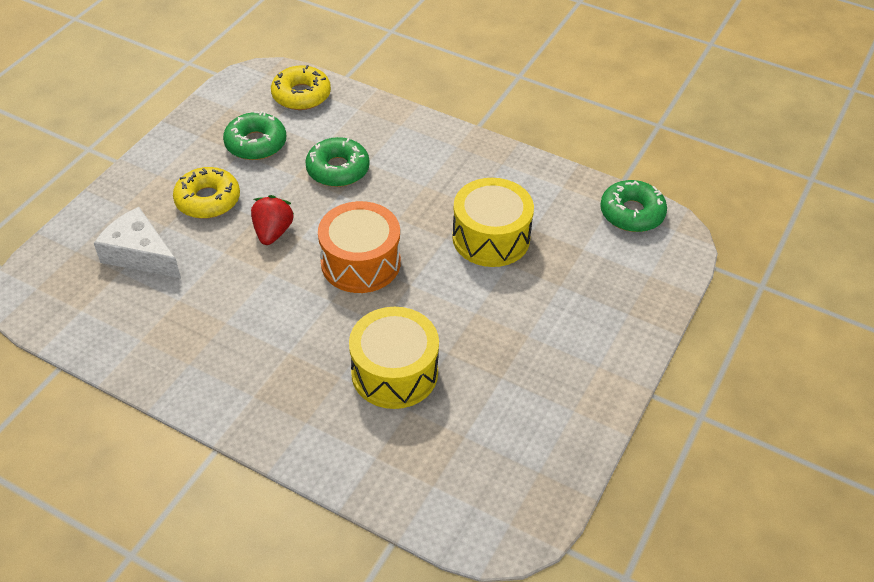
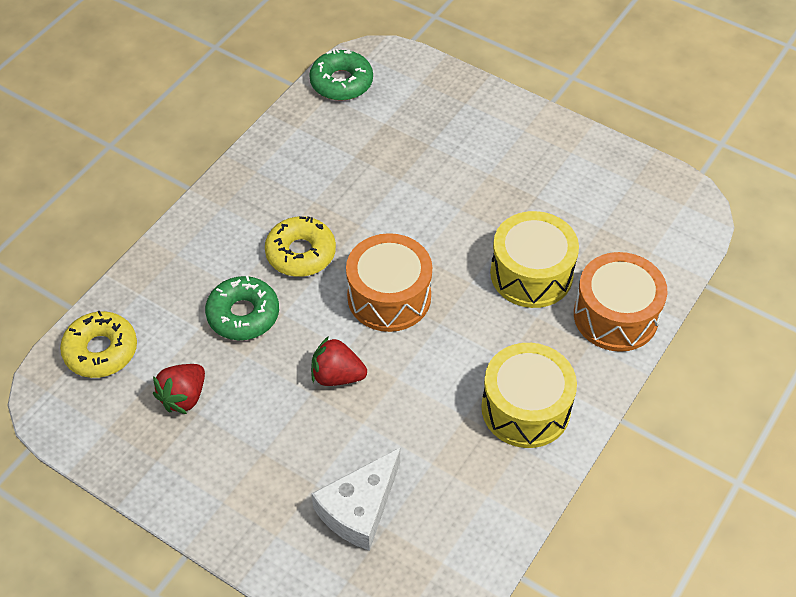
camera: 85 degrees left, 5 degrees up
(208, 200) = (277, 443): yellow donut -> yellow donut (301, 253)
(256, 143) = (183, 397): green donut -> red strawberry
(342, 446) = (615, 316): none -> orange drum
(491, 238) = (363, 189): yellow drum -> yellow drum (525, 408)

